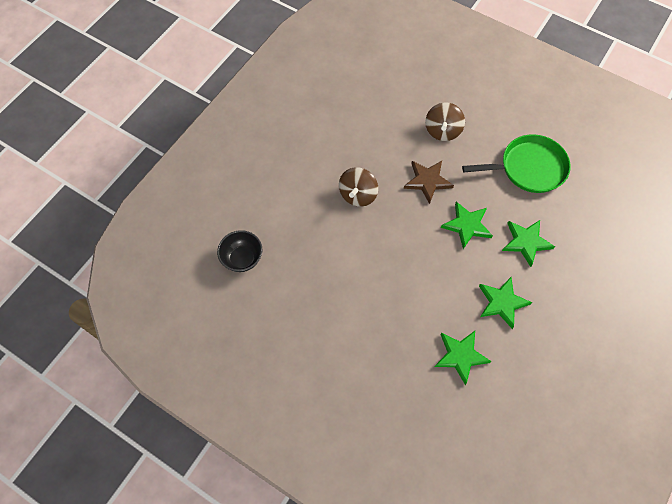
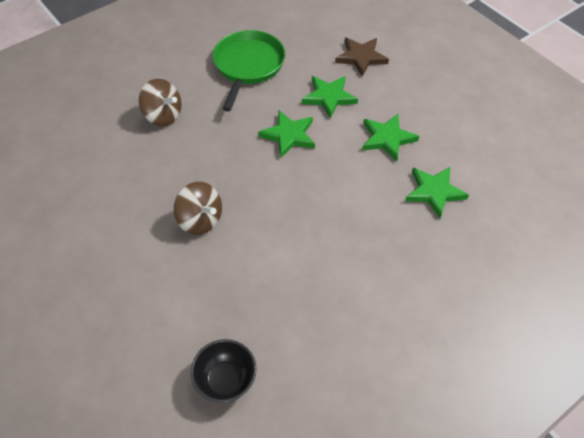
camera: 70 degrees left, 10 degrees down
(427, 181) = (218, 150): brown star -> brown star (361, 57)

